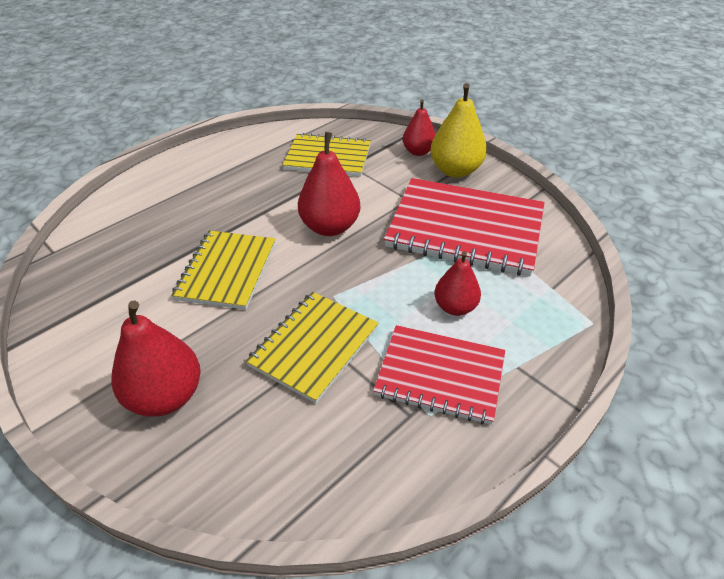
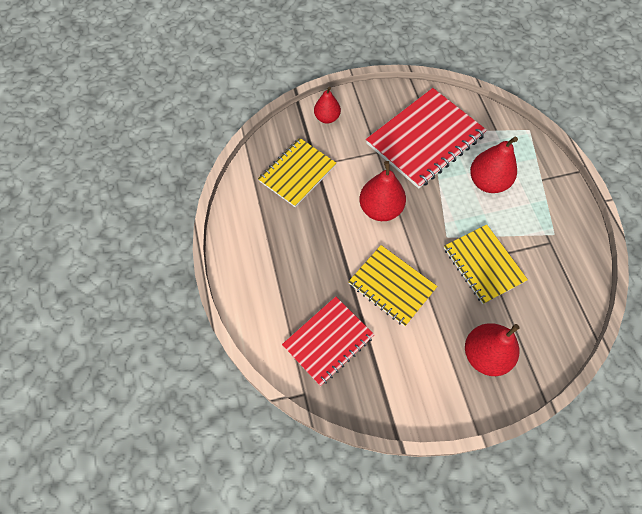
camera: 60 degrees left, 20 degrees up
(440, 375) = (532, 216): red notebook -> red notebook (328, 341)
(455, 170) = (363, 110): yellow pear -> none
(455, 307) = (487, 182): red pear -> red pear, size x1.56

